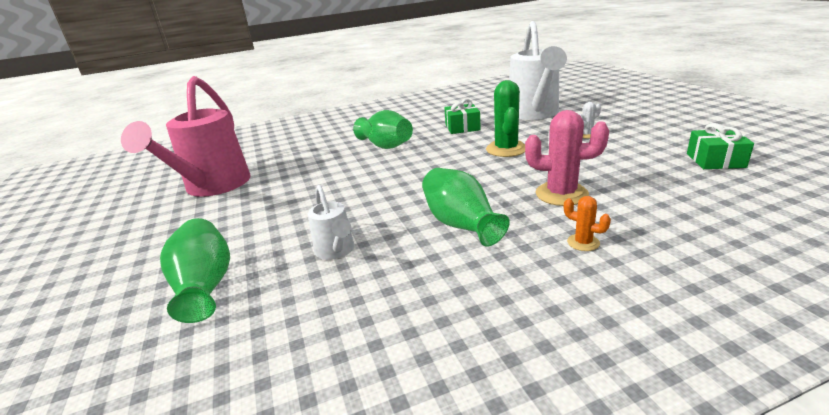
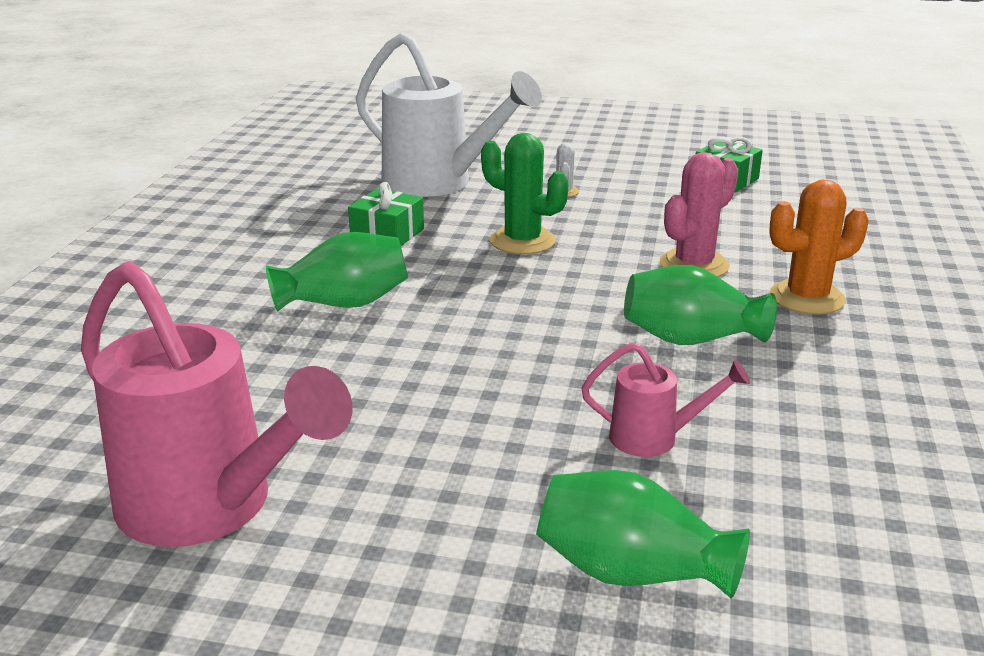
camera: 60 degrees left, 0 degrees up
(336, 251) = (654, 438): white watering can -> pink watering can
(583, 242) = (807, 298): orange cactus -> orange cactus, size x1.98

